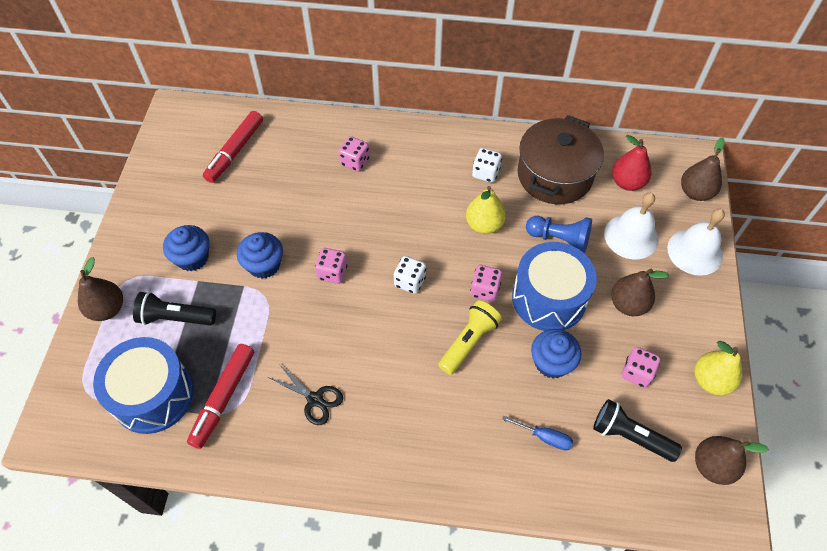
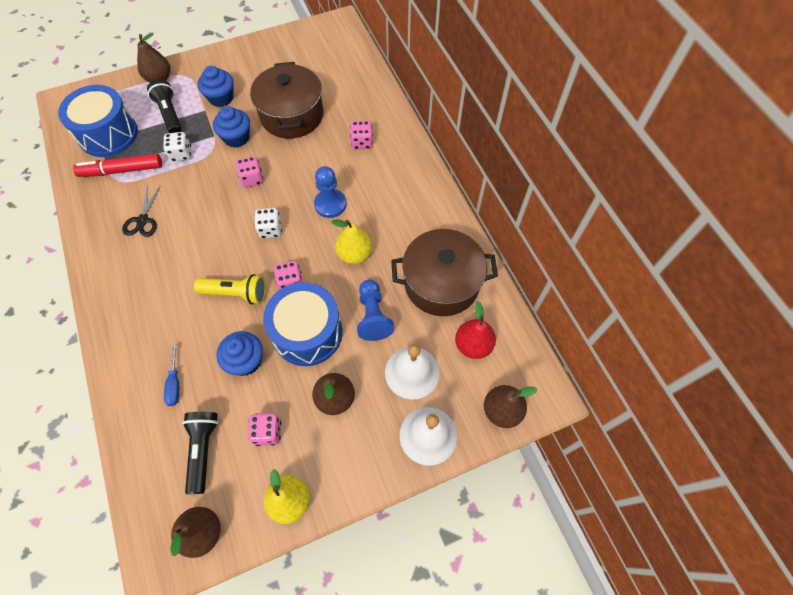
camera: 60 degrees right, 5 degrees up
(235, 151) = (324, 72): red marker -> none
(272, 203) = (292, 115): none -> brown pot
(413, 219) = (330, 204): none -> blue pawn
(485, 173) = (409, 232): white dice -> white dice (181, 154)

